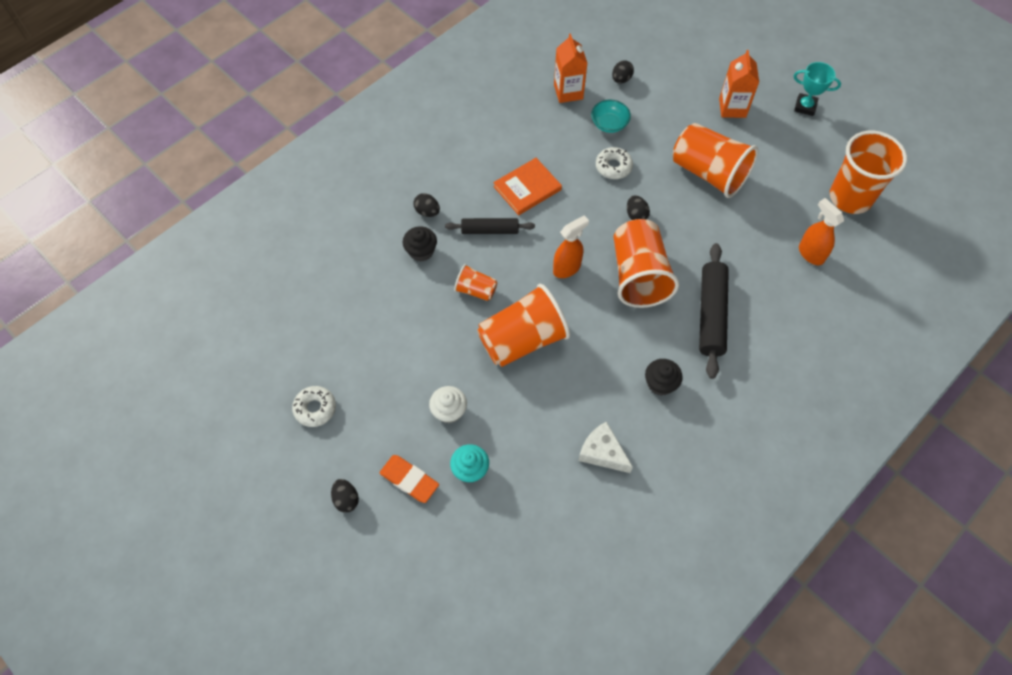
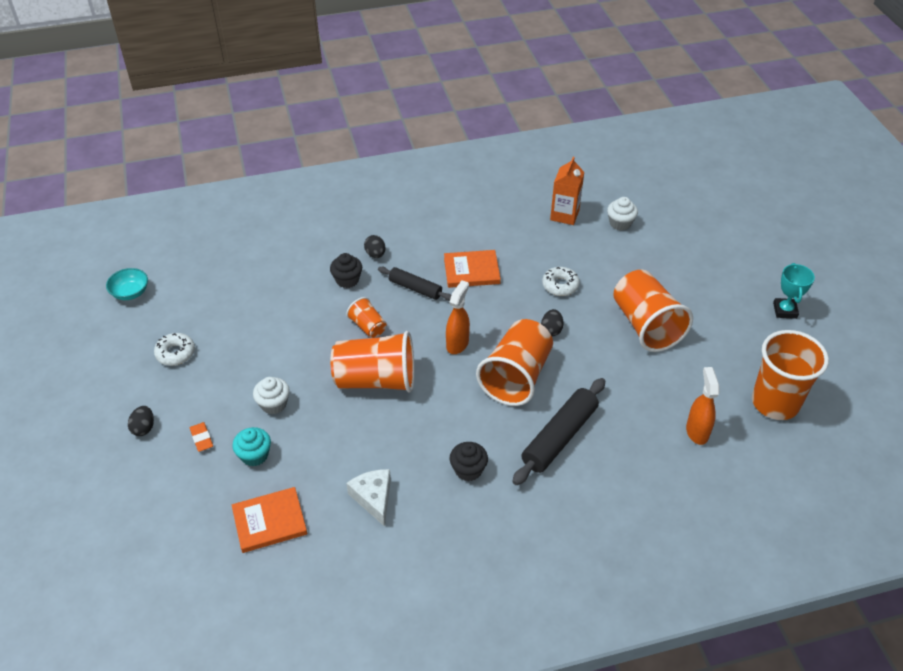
camera: 30 degrees right, 15 degrees down
(409, 480) = (201, 438): orange eraser -> orange eraser, size x0.66
(531, 523) = (269, 521): none -> orange book
(567, 268) = (457, 344): orange spray bottle -> orange spray bottle turned 60 degrees counterclockwise
(609, 124) = (582, 252): turquoise bowl -> turquoise bowl (130, 293)
(621, 79) = (620, 223): black egg -> white cupcake
(732, 108) = (709, 284): orange carton -> none
(805, 106) = (785, 310): turquoise trophy -> turquoise trophy turned 45 degrees clockwise

